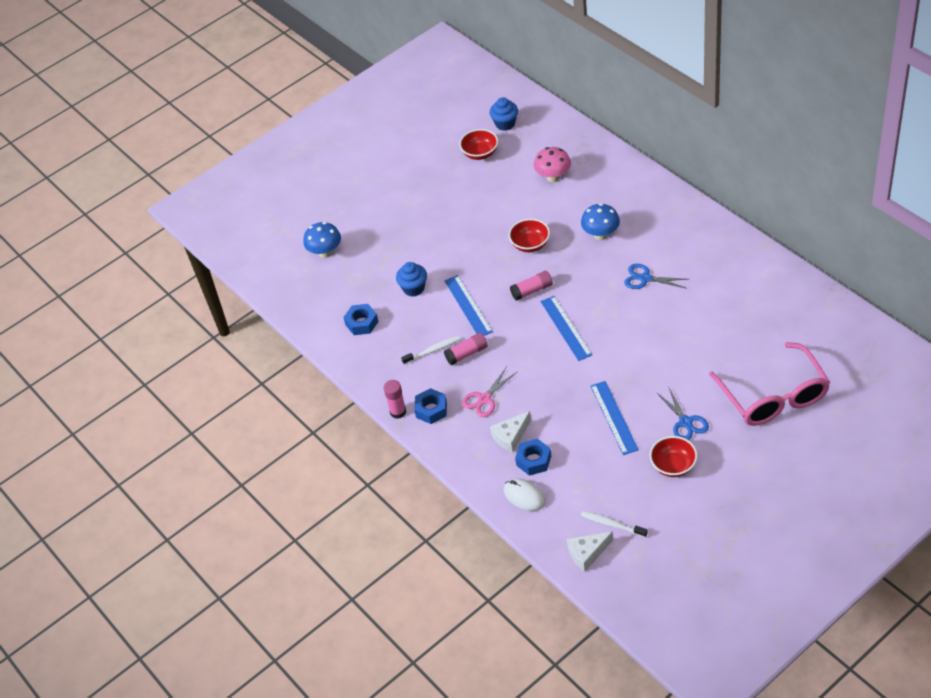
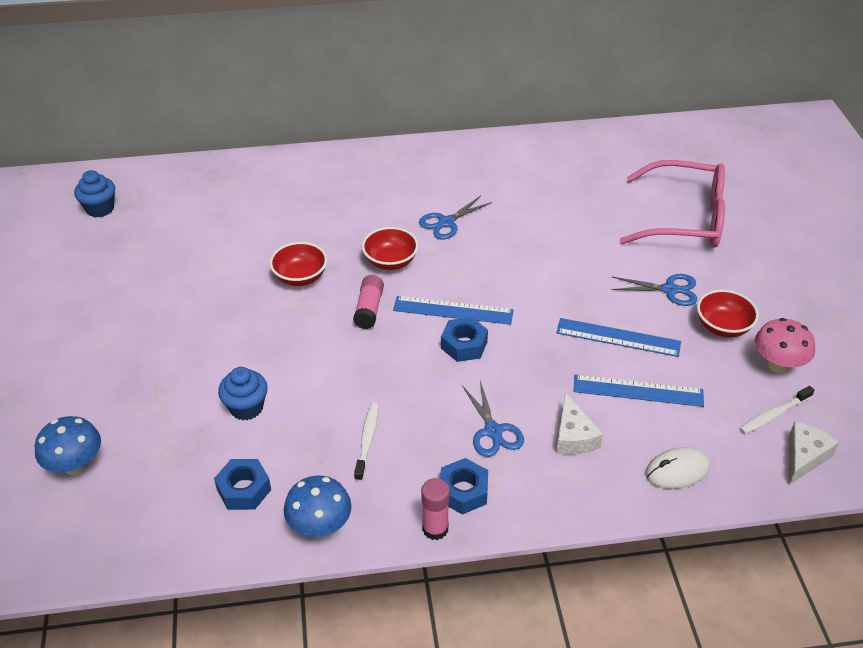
camera: 65 degrees left, 5 degrees down
(467, 353) = (405, 411): pink glue stick -> none
(468, 306) = (332, 372): blue ruler -> blue ruler (638, 391)
(480, 153) = (114, 247): red bowl -> red bowl (390, 261)
(484, 399) = (493, 431): pink scissors -> blue scissors
(533, 460) = (628, 434): blue nut -> blue nut (464, 345)
(553, 177) = (226, 214): pink mushroom -> pink mushroom (777, 365)
(587, 553) = (804, 457): white cheese -> white cheese turned 150 degrees counterclockwise
(601, 235) = (350, 222): blue mushroom -> blue mushroom (320, 526)

